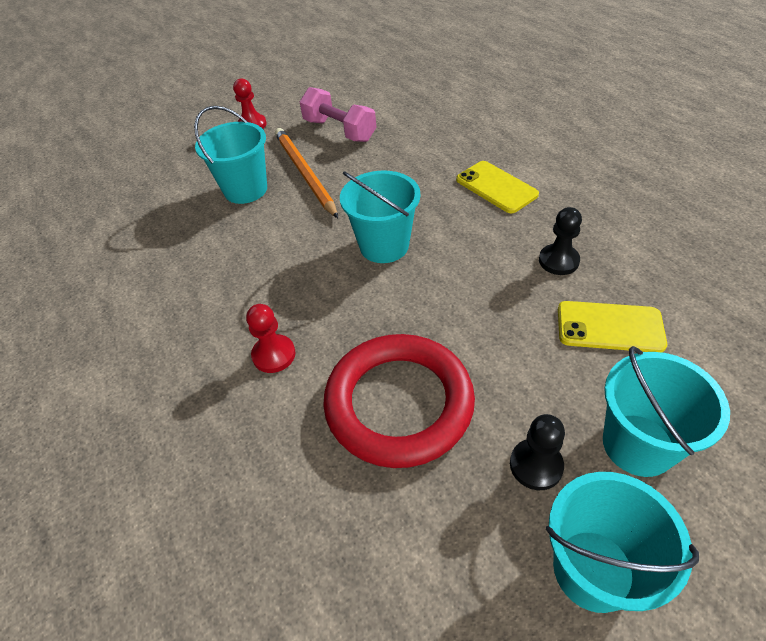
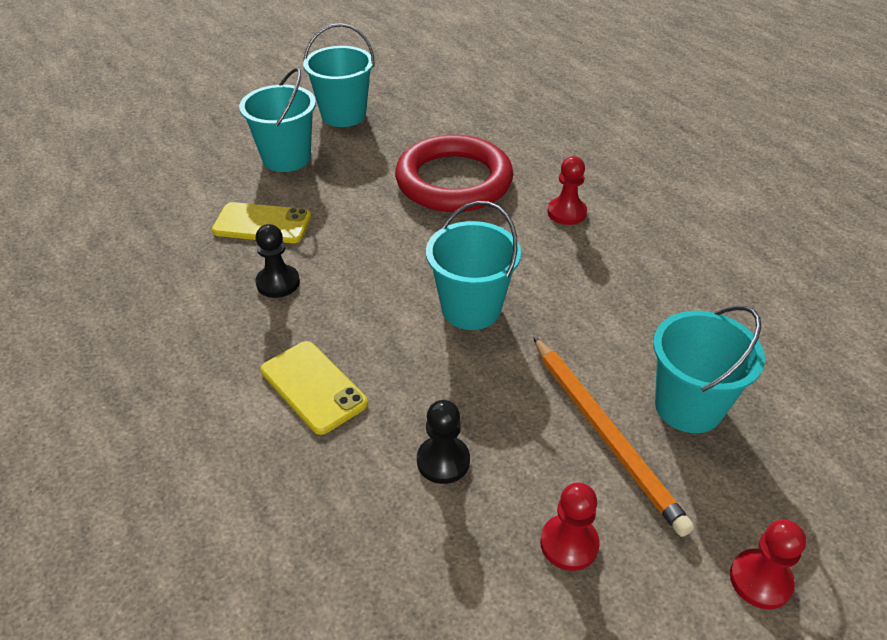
camera: 175 degrees right, 5 degrees down
(339, 130) = (569, 543): pink dumbbell -> red pawn
(536, 465) = (360, 150): black pawn -> black pawn (443, 461)

